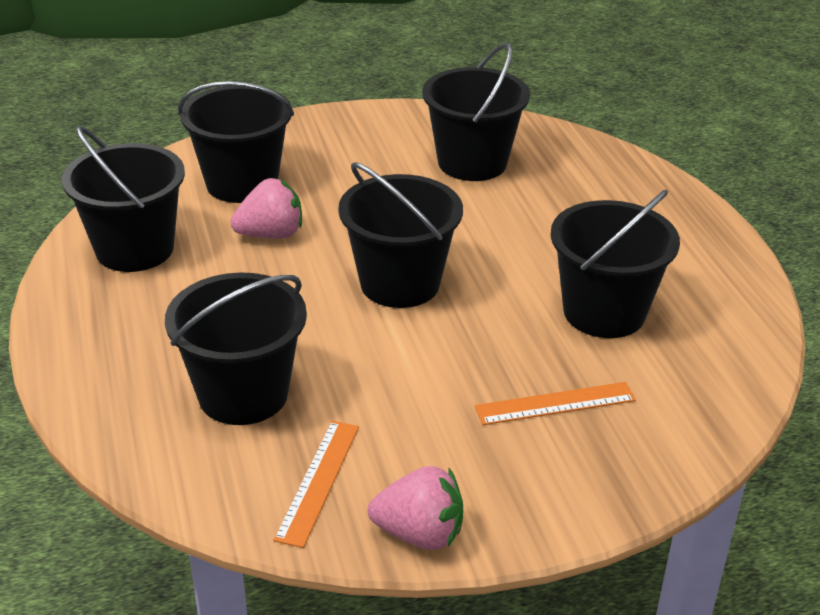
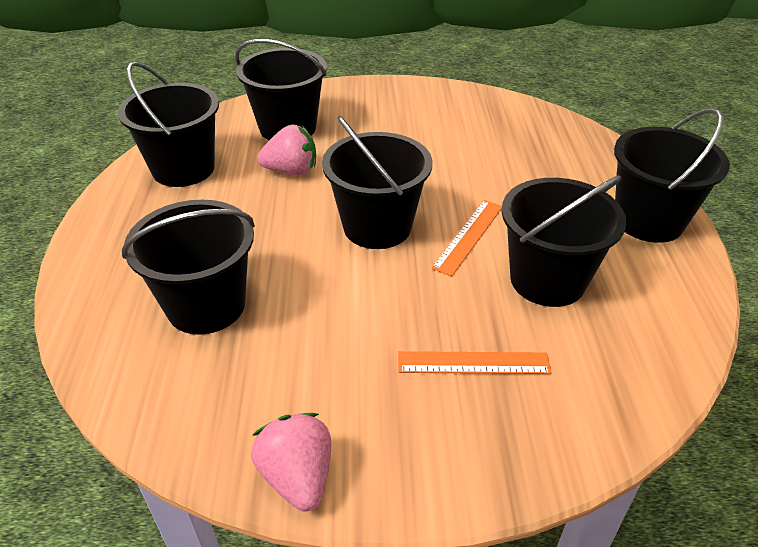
camera: 15 degrees right, 5 degrees up
(318, 481) = (230, 401): orange ruler -> orange ruler (468, 236)
(419, 534) = (297, 477): pink strawberry -> pink strawberry turned 135 degrees counterclockwise
(472, 163) = (476, 133): black bucket -> black bucket (648, 221)

